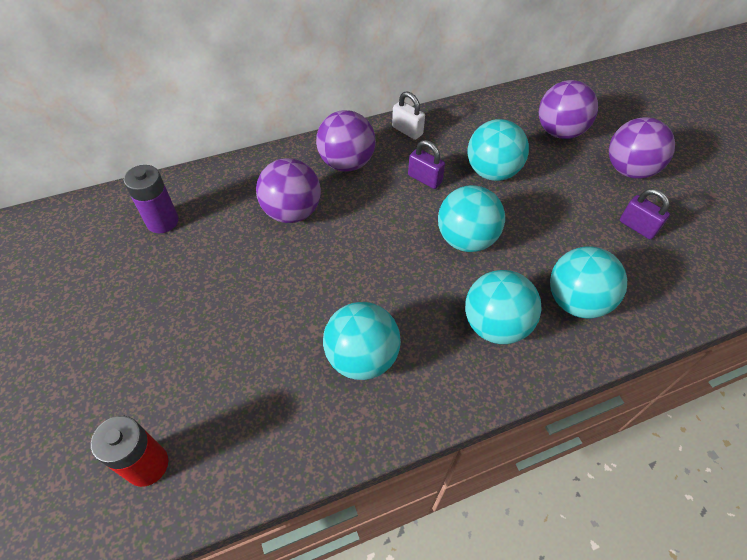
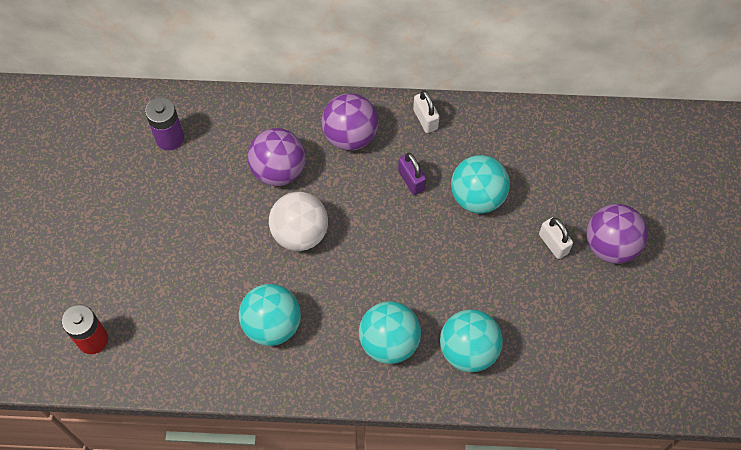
camera: 25 degrees right, 10 degrees up
(343, 258) = (300, 233): none -> white ball
(466, 239) = (412, 256): turquoise ball -> none
(559, 132) = (573, 176): purple ball -> none
(582, 185) = (553, 244): none -> white padlock
(637, 227) = (573, 306): purple padlock -> none

